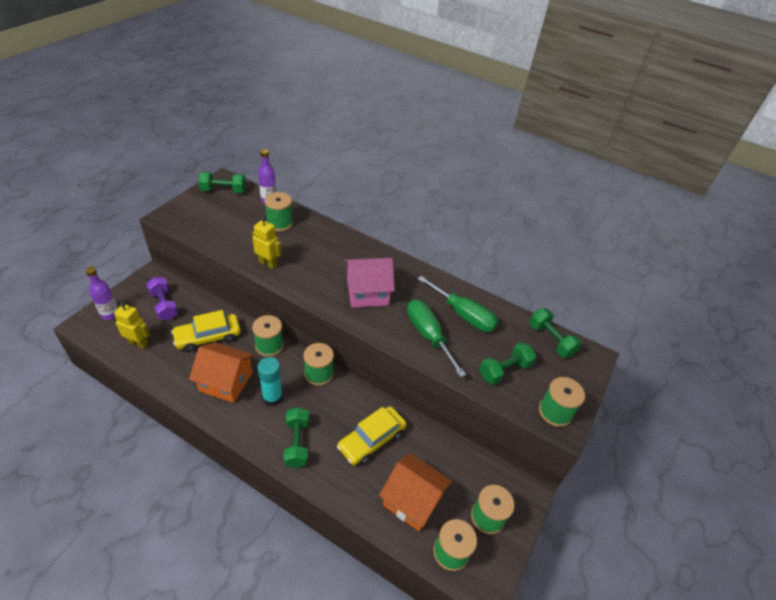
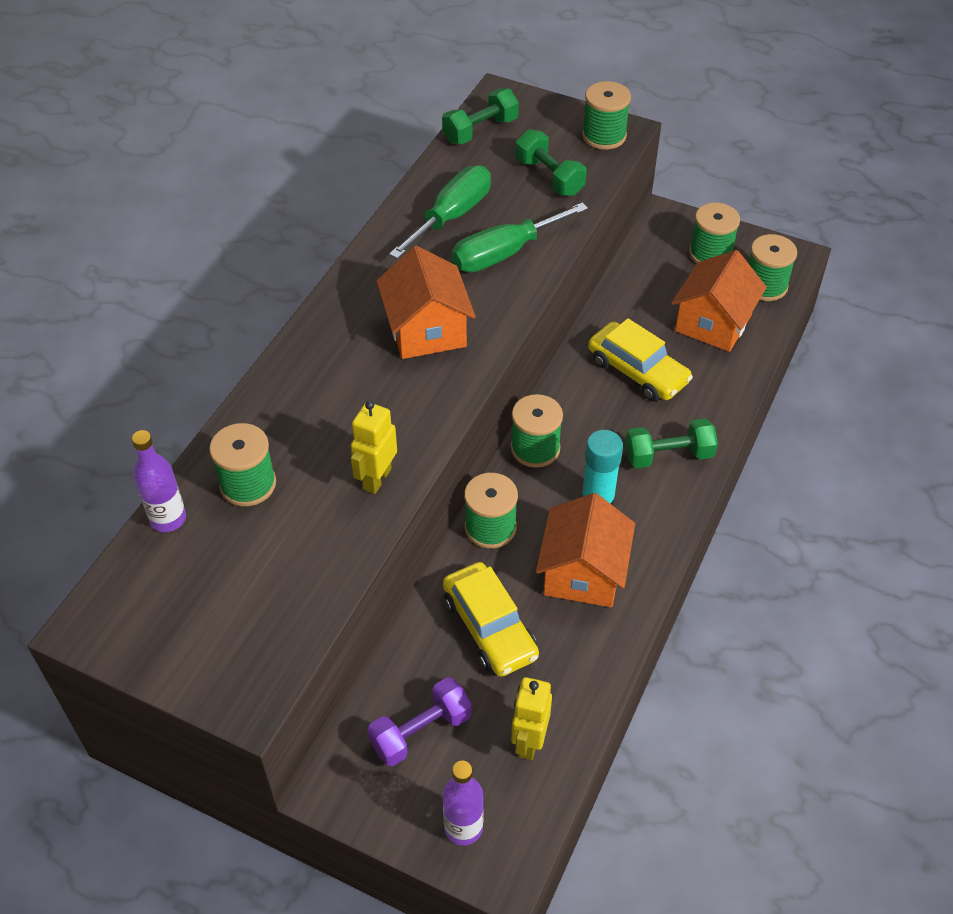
camera: 90 degrees left, 5 degrees up
(223, 190) = (133, 614): green dumbbell -> none
(367, 292) = (426, 330): pink house -> orange house

